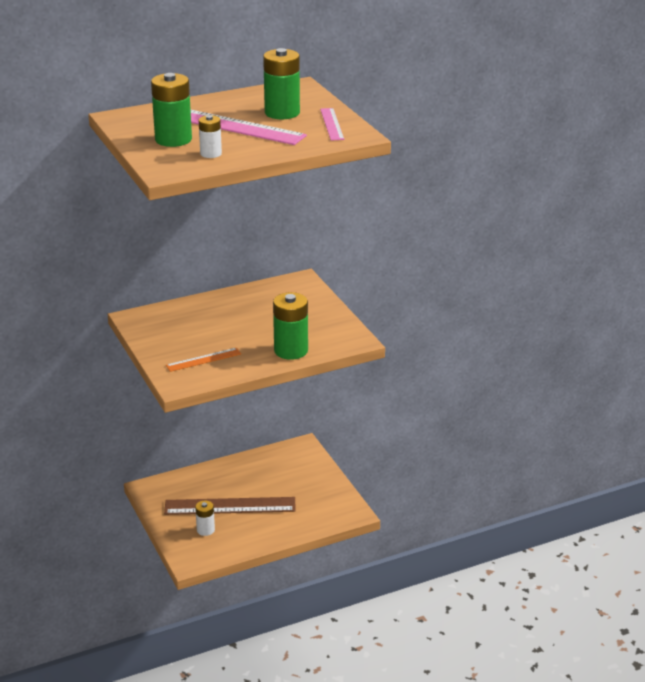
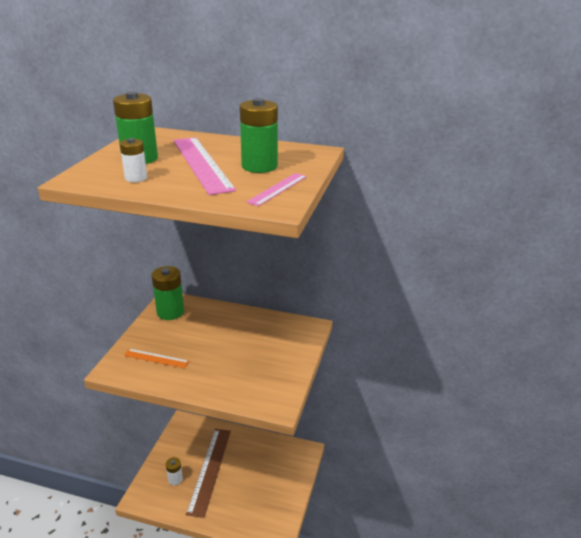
camera: 40 degrees right, 0 degrees up
(230, 506) = (210, 470): brown ruler -> brown ruler turned 60 degrees clockwise
(291, 351) = (220, 386): green battery -> green battery (170, 312)

